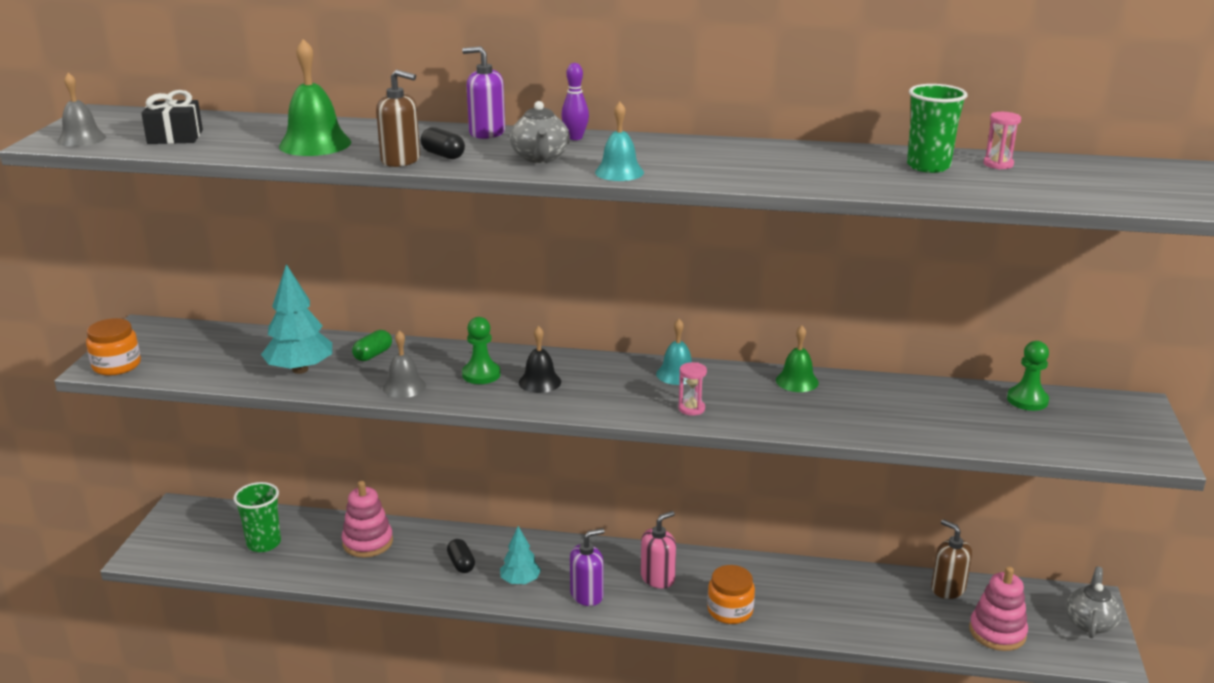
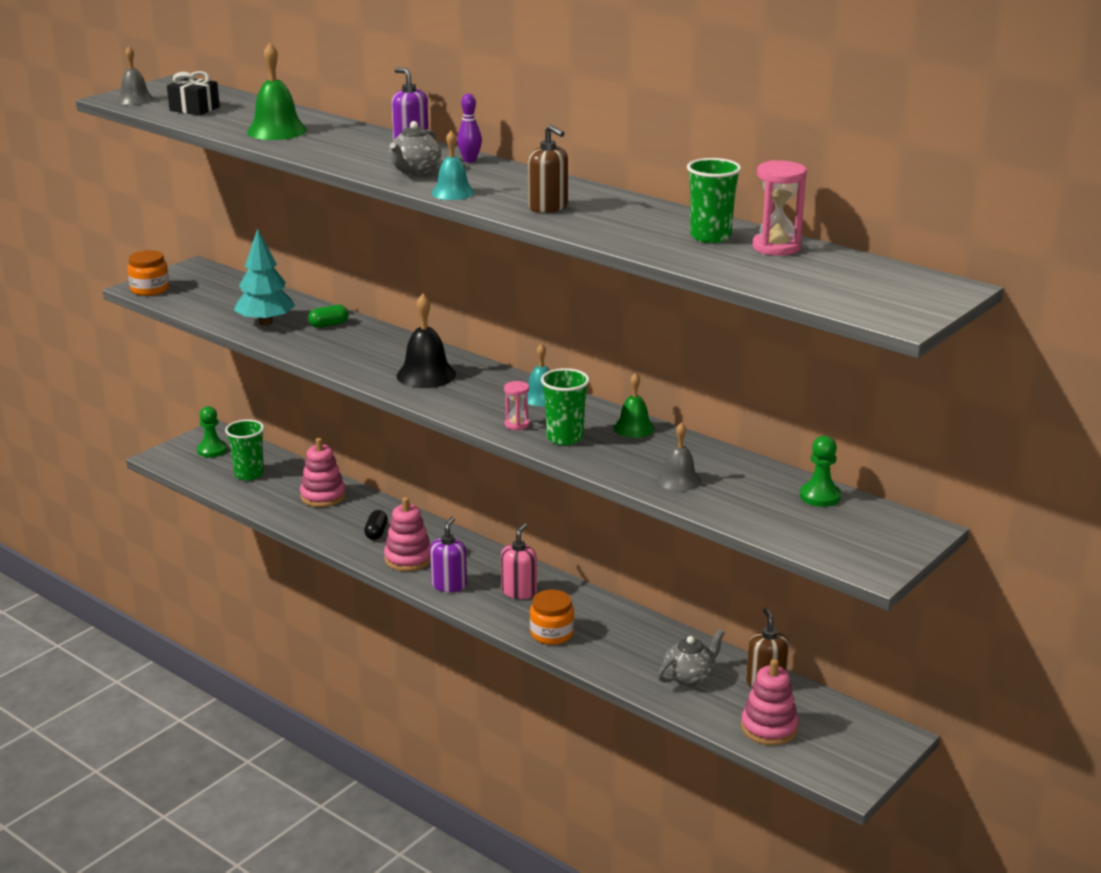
camera: 30 degrees right, 0 degrees up
(401, 160) = (314, 154): brown soap dispenser -> brown soap dispenser (548, 207)
(404, 387) = (323, 353): grey bell -> grey bell (679, 480)
(443, 155) = (350, 155): black capsule -> none
(481, 374) = (389, 358): green pawn -> green pawn (212, 450)
(520, 581) = (408, 559): turquoise tree -> pink stacking toy
(540, 382) = (426, 375): black bell -> black bell, size x1.54
(587, 595) = (449, 585): purple soap dispenser -> purple soap dispenser turned 75 degrees counterclockwise
(658, 578) = (519, 591): pink soap dispenser -> pink soap dispenser turned 60 degrees counterclockwise
(751, 409) = (564, 438): none -> green cup
(998, 164) = (776, 247): pink hourglass -> pink hourglass, size x1.68
(1090, 622) = (870, 751): grey teapot -> grey teapot (690, 677)

